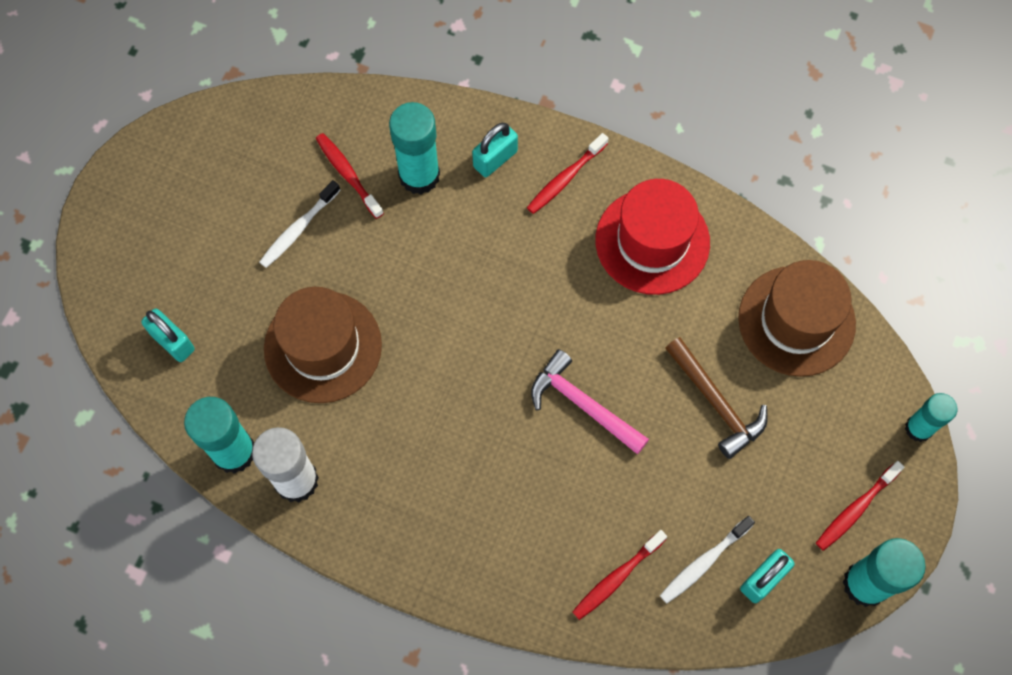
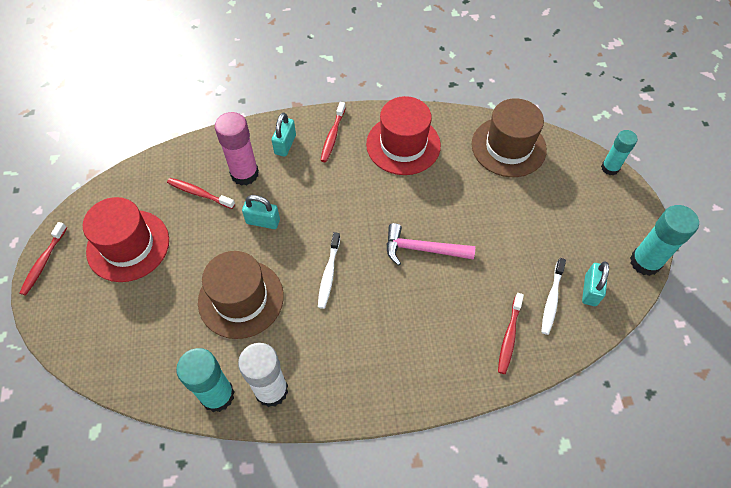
camera: 30 degrees left, 10 degrees down
(172, 341) = (135, 347): turquoise padlock -> turquoise padlock (263, 221)
(227, 202) = (128, 245): none -> red hat
(298, 229) = (184, 238): white toothbrush -> white toothbrush (328, 274)
(419, 175) = (244, 174): turquoise glue stick -> pink glue stick
(716, 403) = (496, 210): brown hammer -> none
(855, 509) = (610, 225): red toothbrush -> red toothbrush (43, 262)

